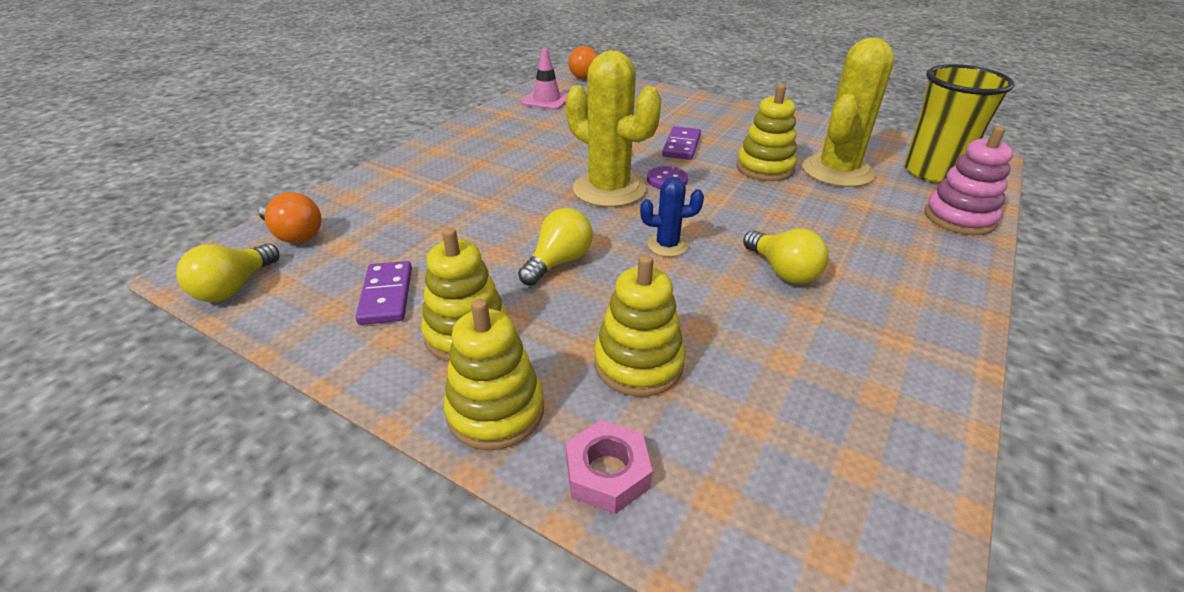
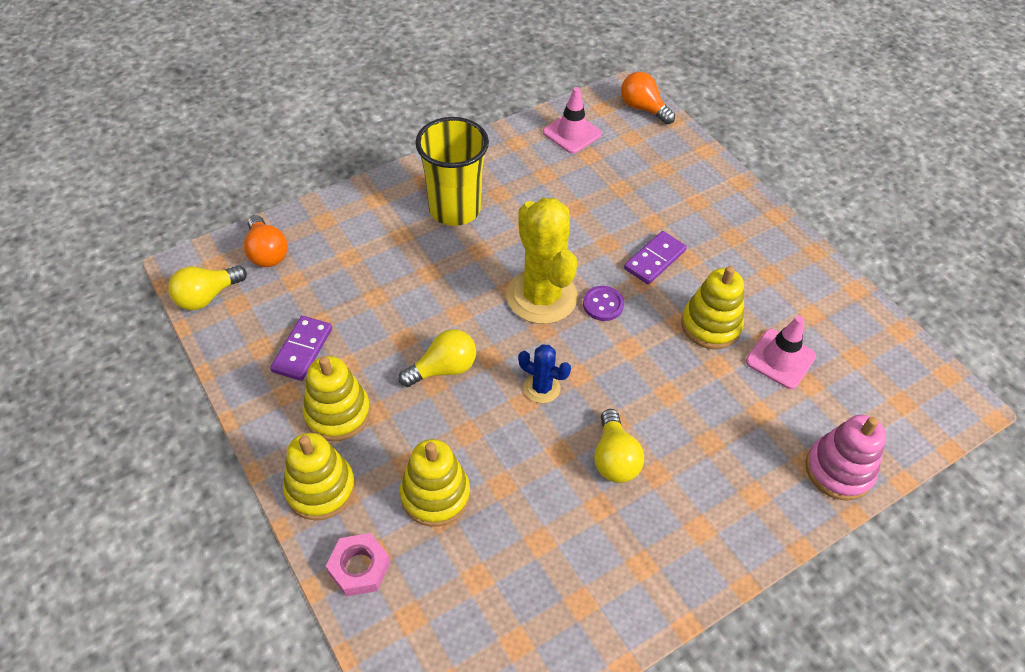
camera: 25 degrees right, 15 degrees up
(837, 171) = (780, 359): yellow cactus -> pink traffic cone
(932, 172) = (880, 400): yellow cup -> yellow cup (454, 209)

